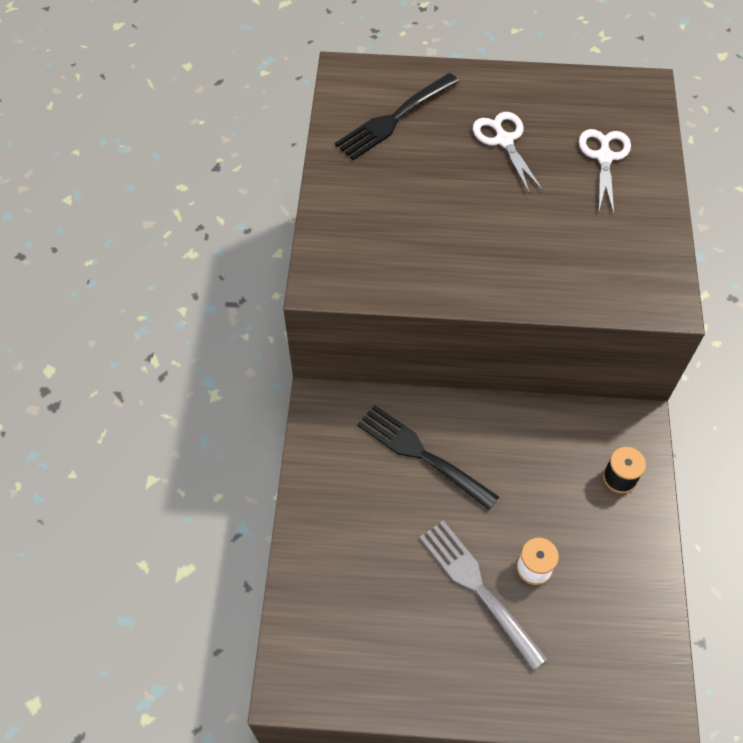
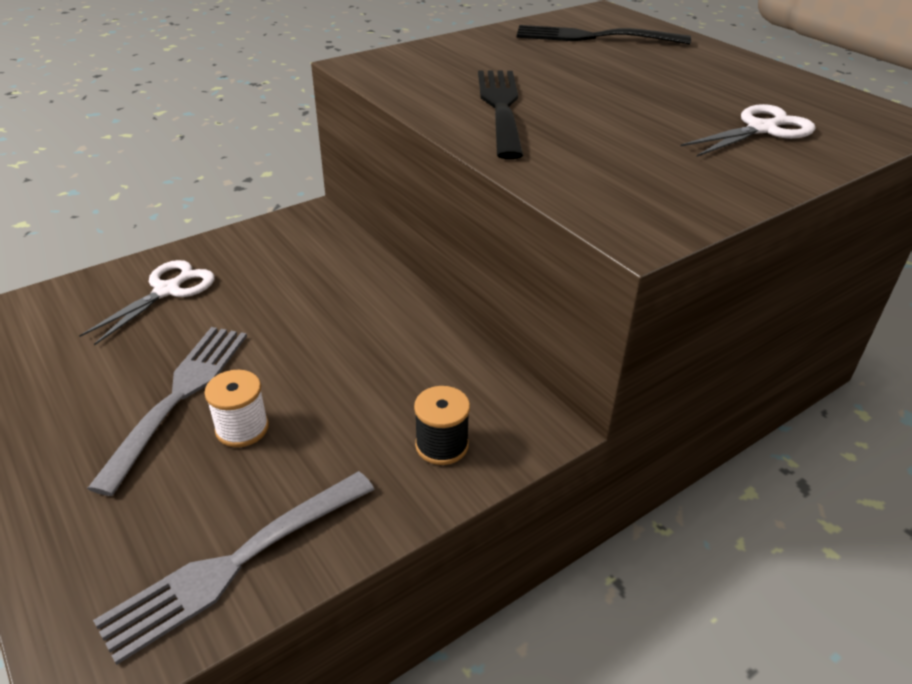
camera: 50 degrees right, 20 degrees down
(423, 455) = (316, 291): black fork -> black fork (501, 108)
(504, 140) = (670, 81): white scissors -> white scissors (167, 291)
(636, 620) = (236, 562): none -> grey fork

